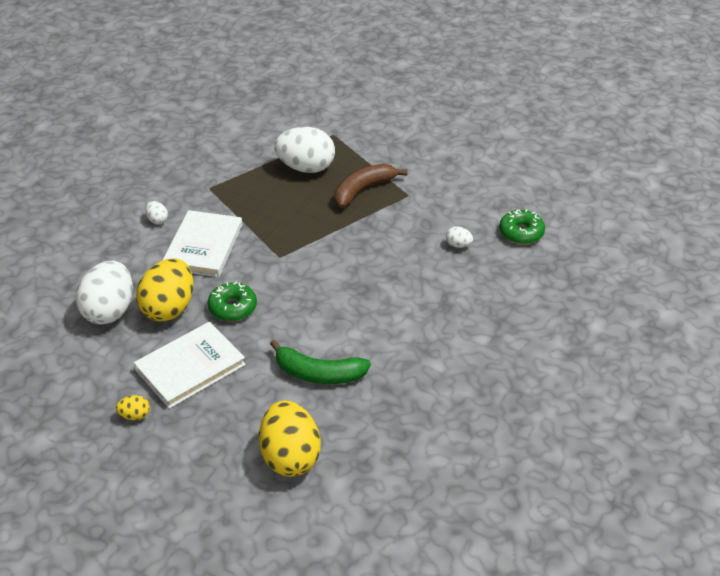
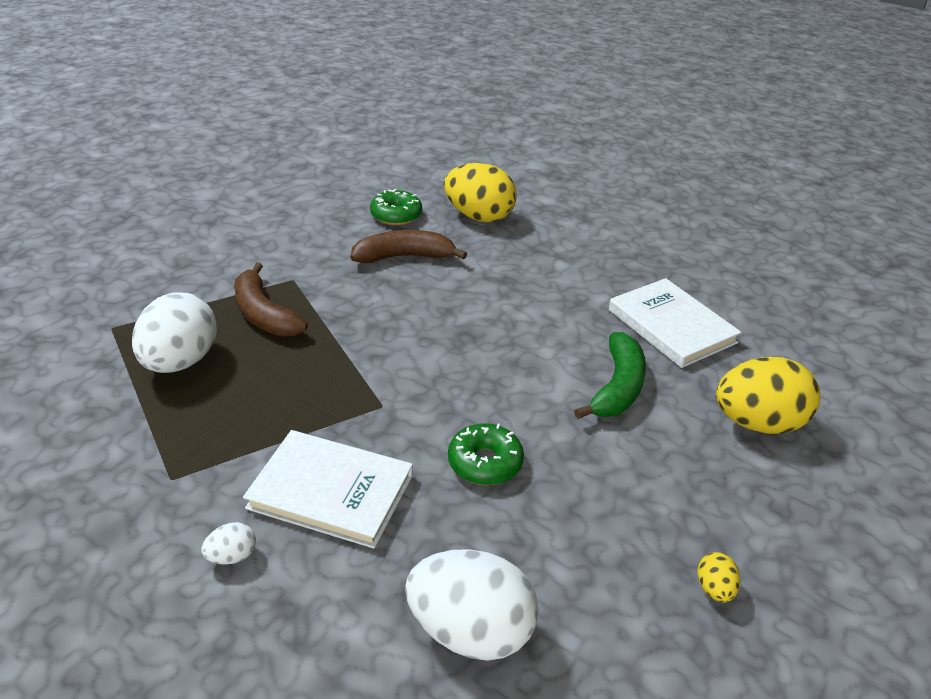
camera: 85 degrees left, 5 degrees down
(169, 308) = (475, 541): yellow egg -> yellow egg (479, 217)
(190, 367) = (609, 517): white book -> white book (671, 326)
(458, 245) = (404, 257): white egg -> brown banana

